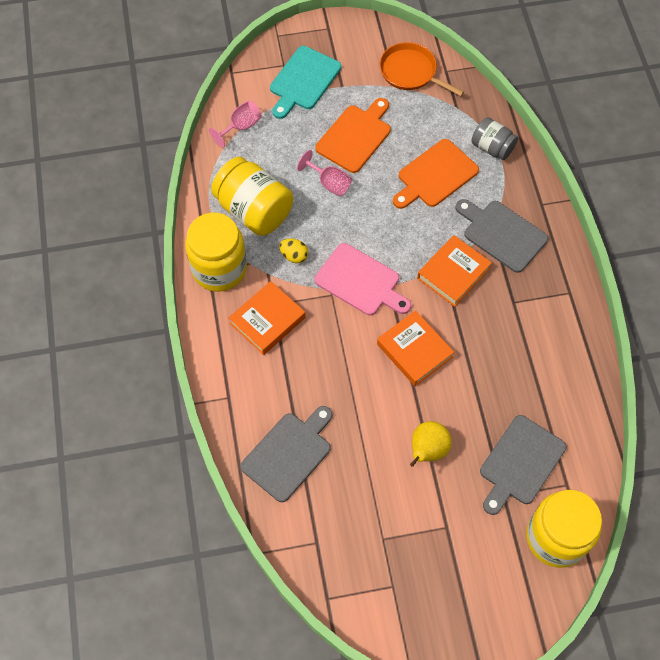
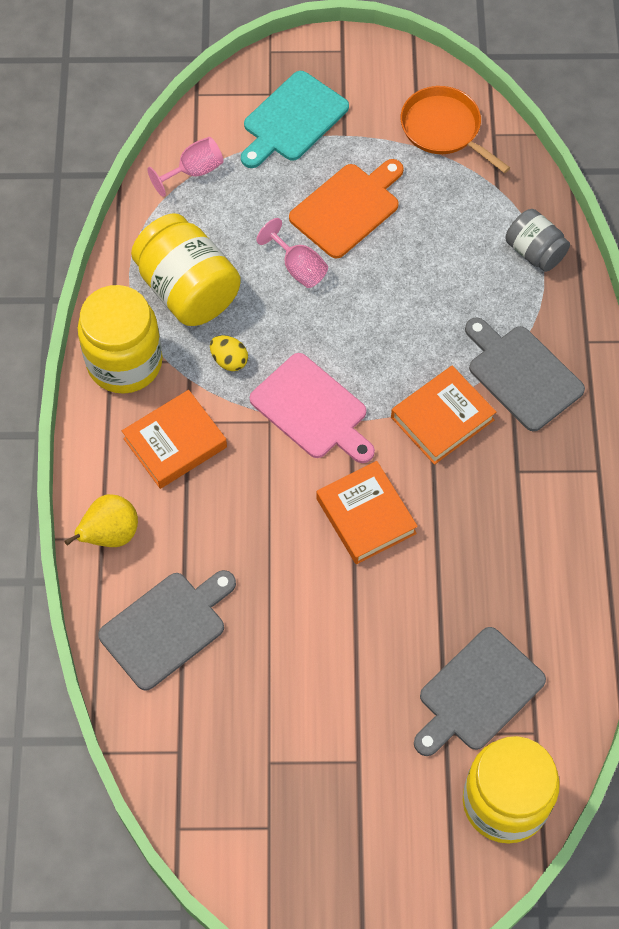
camera: 10 degrees right, 0 degrees up
(427, 450) = (354, 654): yellow pear -> yellow pear (110, 534)
(435, 175) = (446, 278): orange cutting board -> none

